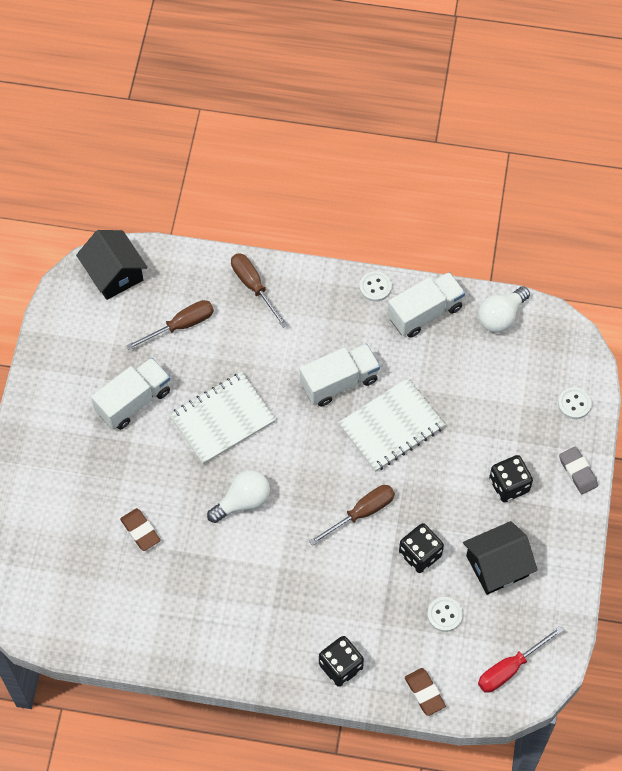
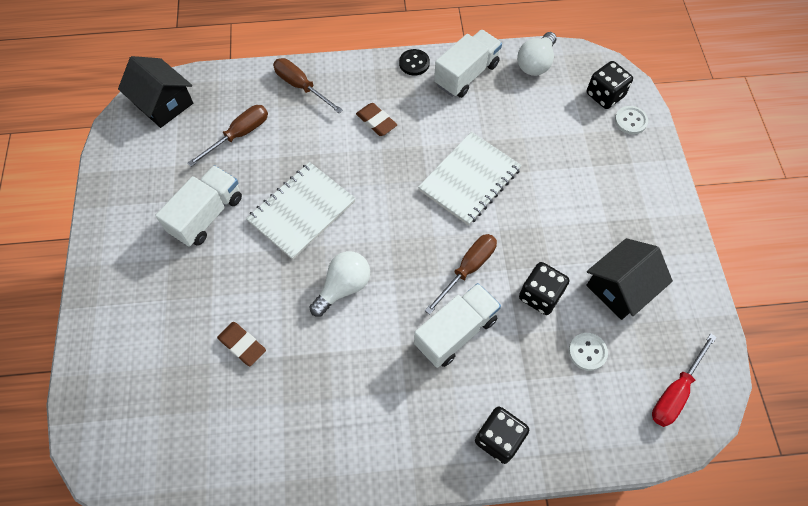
camera: 15 degrees left, 0 degrees up
(339, 382) = (406, 151): white truck -> white truck (455, 332)
(375, 287) = (414, 63): white button -> black button
(424, 693) = (598, 444): brown eraser -> brown eraser (376, 121)
(509, 485) = (601, 207): black dice -> black dice (605, 95)
(577, 472) = (659, 180): grey eraser -> none

